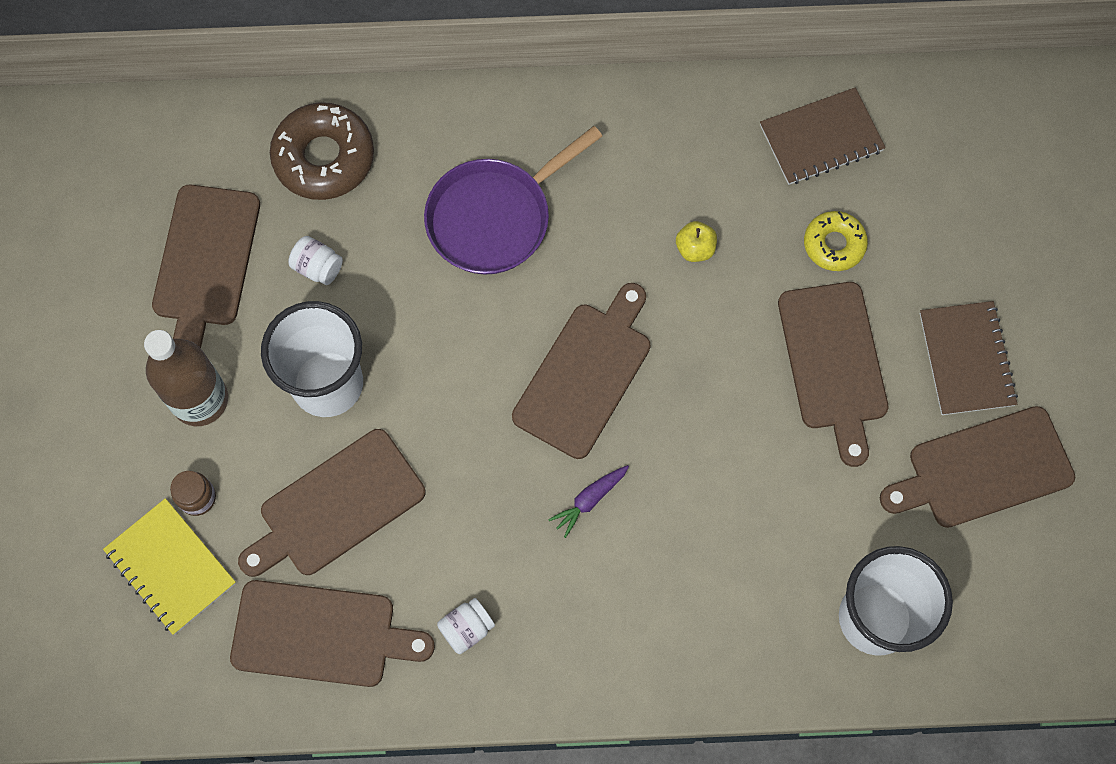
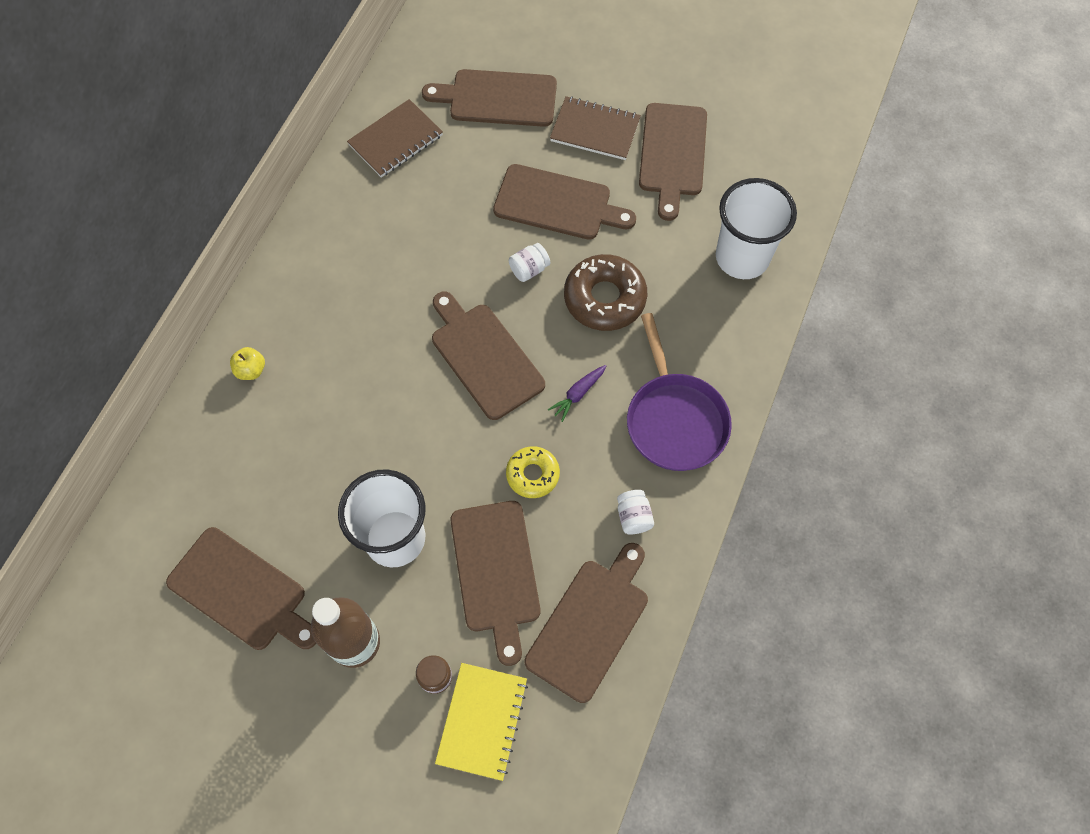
camera: 65 degrees left, 5 degrees down
(171, 567) = (482, 721): yellow notebook -> yellow notebook turned 60 degrees counterclockwise
(318, 267) = (296, 507): white jar -> white jar (529, 269)
(324, 157) = (208, 465): brown donut -> brown donut (604, 298)
(494, 217) = (330, 365): purple pan -> purple pan (674, 420)
(589, 500) = (578, 394): purple carrot -> purple carrot turned 60 degrees clockwise
(695, 249) = (430, 248): yellow apple -> yellow apple (251, 370)
(821, 138) = (395, 140): brown notebook -> brown notebook turned 45 degrees clockwise
(834, 244) = (475, 166): yellow donut -> yellow donut (532, 474)
(947, 223) = (498, 98): none -> brown cutting board

